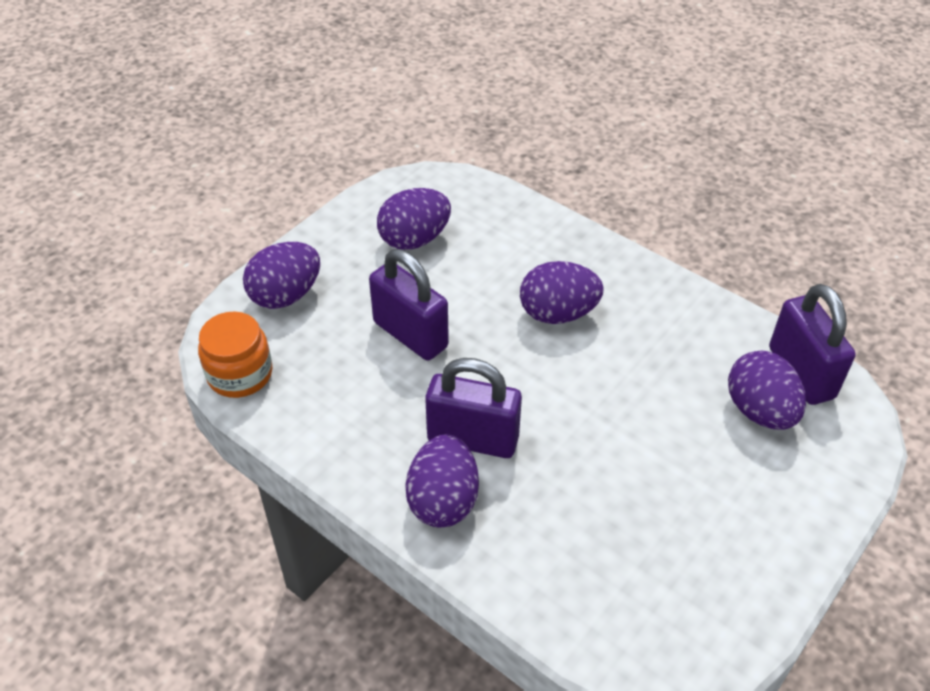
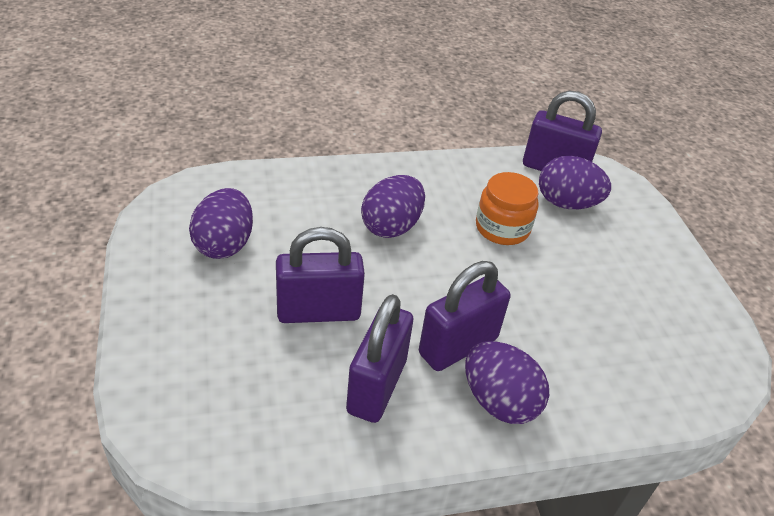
camera: 55 degrees left, 5 degrees down
(240, 374) = (228, 450): orange jar -> orange jar (502, 228)
(286, 295) = (177, 358): purple egg -> none
(376, 415) = (377, 386): none -> purple padlock

